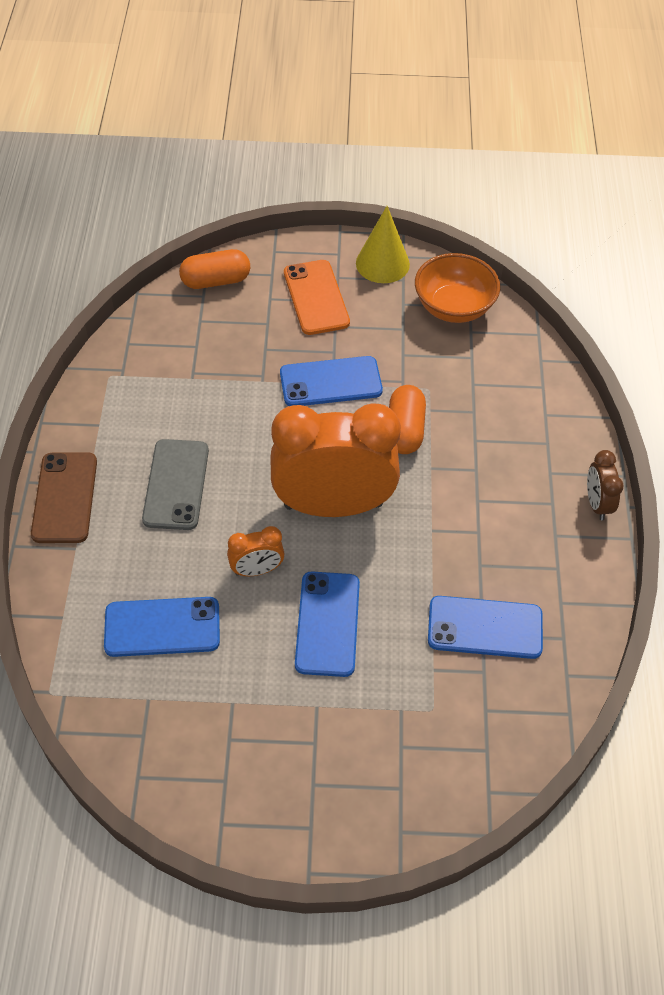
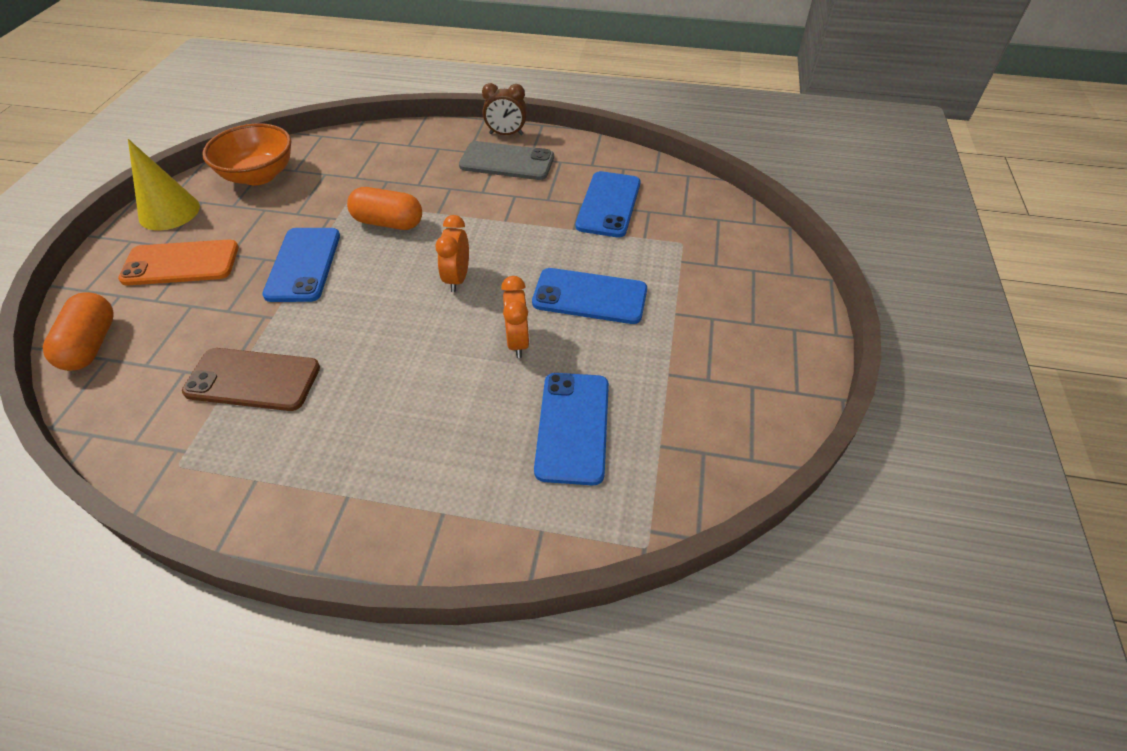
camera: 80 degrees left, 5 degrees down
(64, 498) = (359, 524): brown phone -> brown phone (253, 380)
(176, 484) = (384, 403): grey phone -> grey phone (507, 162)
(333, 505) = (457, 279): orange clock -> orange clock, size x0.43

